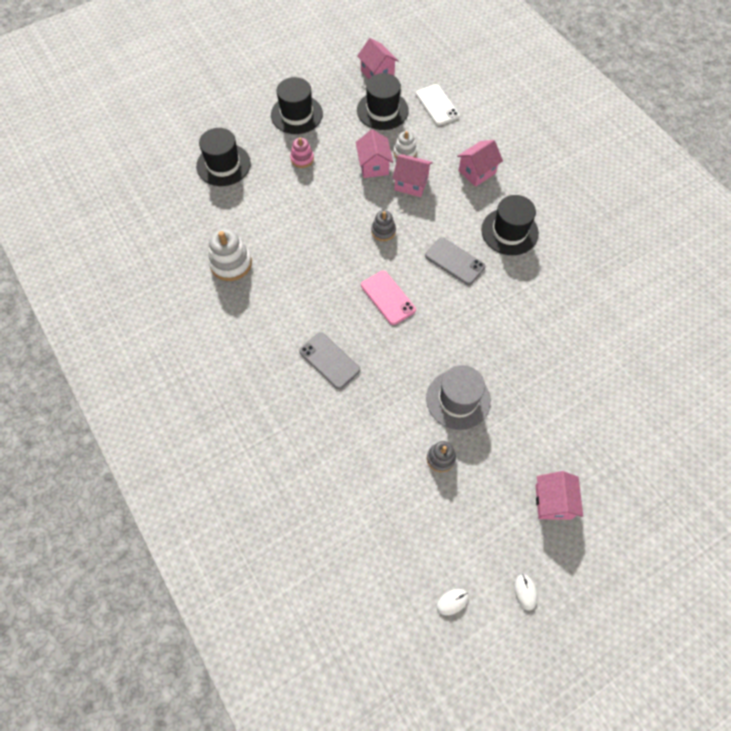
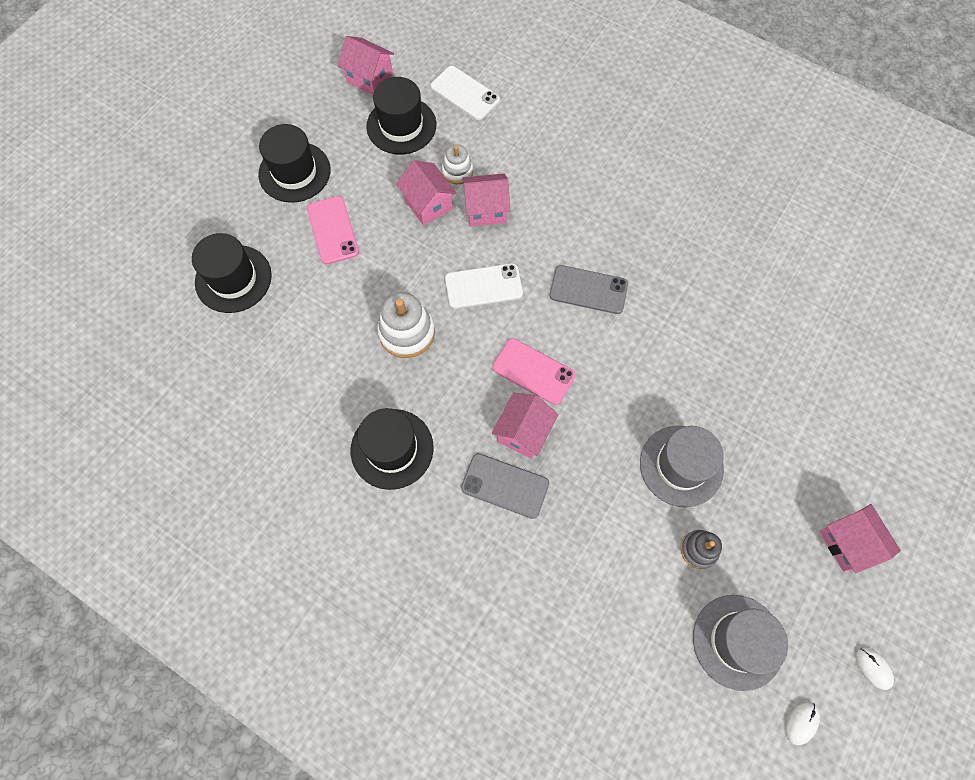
camera: 25 degrees left, 5 degrees up
(231, 263) = (313, 410): white stacking toy -> white stacking toy (407, 332)
(302, 159) = (333, 230): pink stacking toy -> pink phone
(383, 231) = (483, 286): grey stacking toy -> white phone
(435, 529) = (737, 641): none -> grey hat
(477, 172) = (556, 163): pink house -> pink house (523, 432)
(509, 231) = (632, 225): black hat -> black hat (392, 449)

